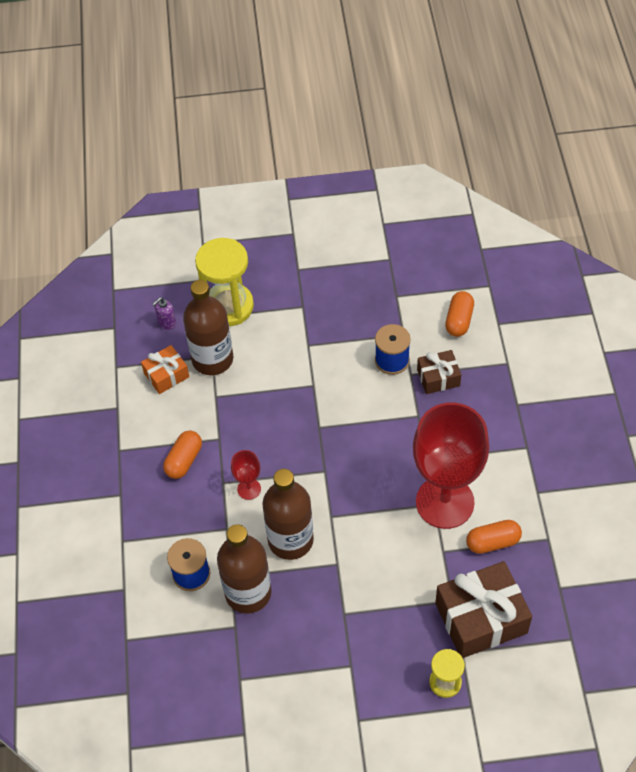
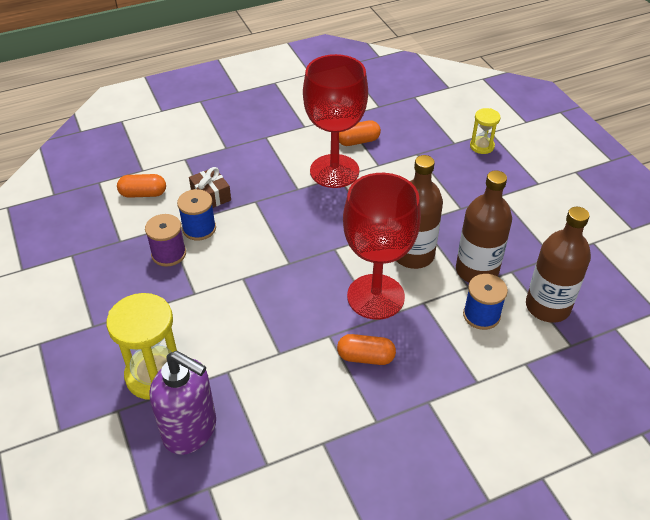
camera: 110 degrees left, 10 degrees down
(166, 375) = (265, 407): orange gift -> none
(167, 323) = (190, 430): purple soap dispenser -> purple soap dispenser, size x2.43
(212, 359) = (232, 369): brown bottle -> brown bottle (547, 306)
(249, 489) = (375, 296): red goblet -> red goblet, size x2.43
(365, 331) = (169, 254): none -> purple spool
(481, 618) = (422, 137): brown gift -> none
(493, 542) = (358, 141): orange capsule -> orange capsule turned 75 degrees counterclockwise

